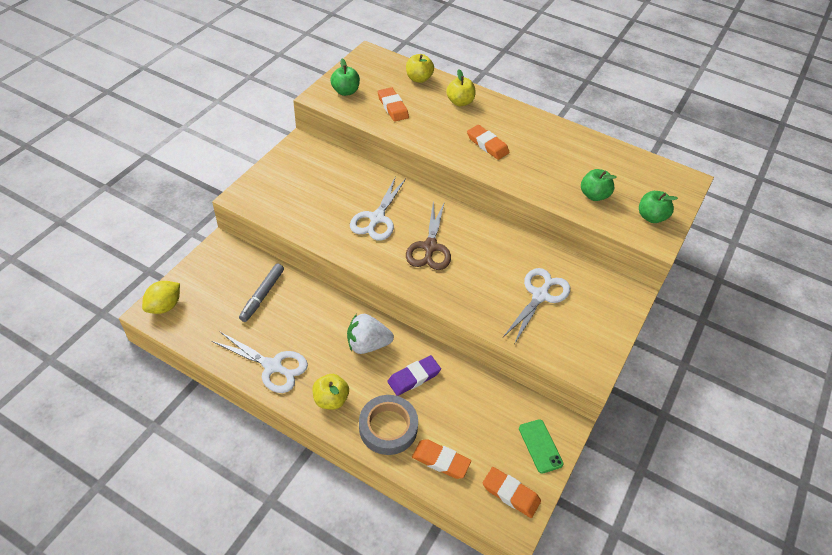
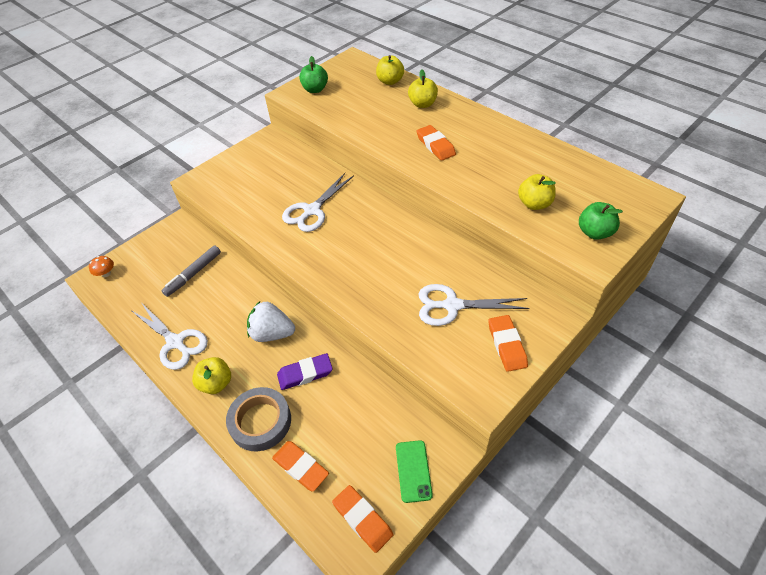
camera: 20 degrees right, 0 degrees up
(164, 306) = (106, 273): yellow lemon -> orange mushroom
(392, 107) = (354, 105): orange eraser -> orange eraser (506, 345)
(430, 247) = (353, 243): brown scissors -> none
(540, 295) = (452, 305): white scissors -> white scissors turned 135 degrees counterclockwise
(594, 195) = (534, 204): green apple -> yellow apple

